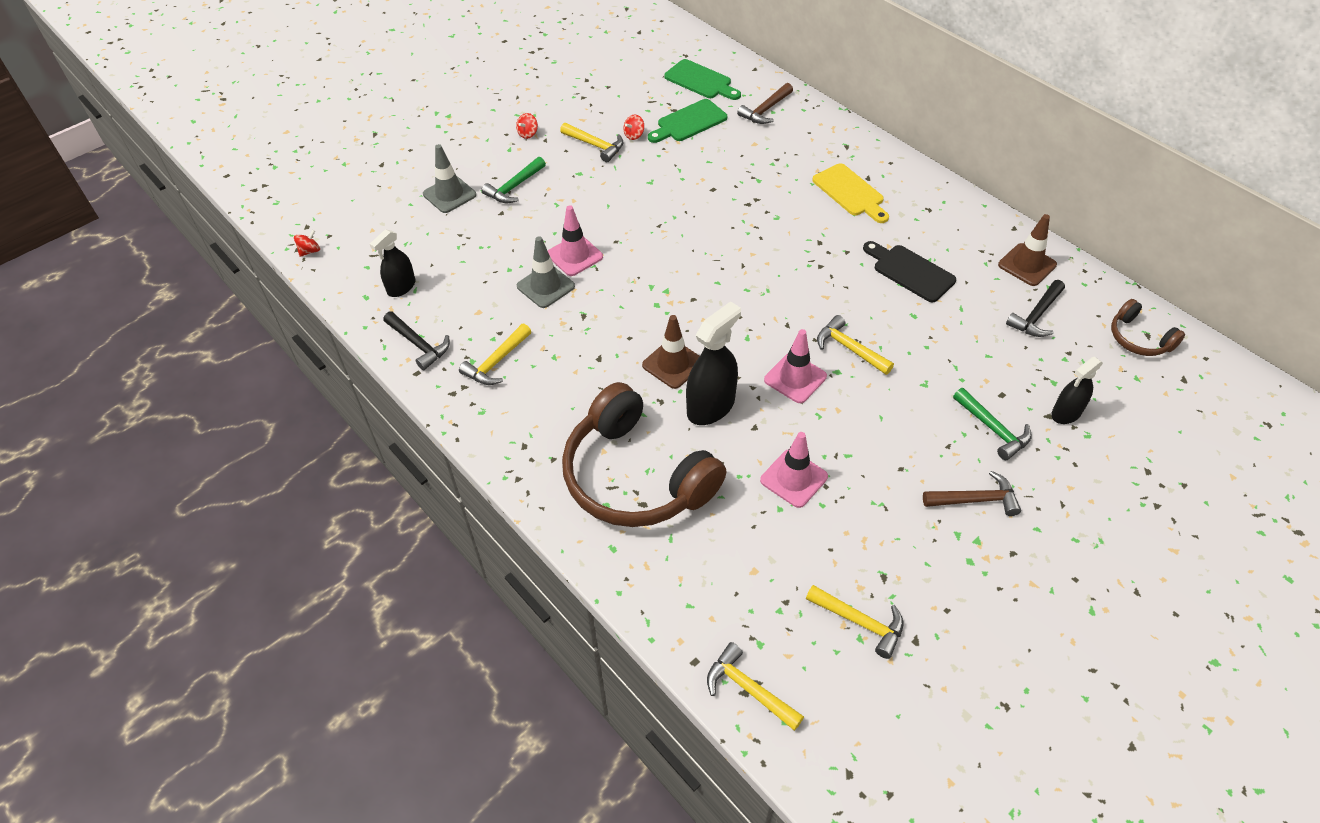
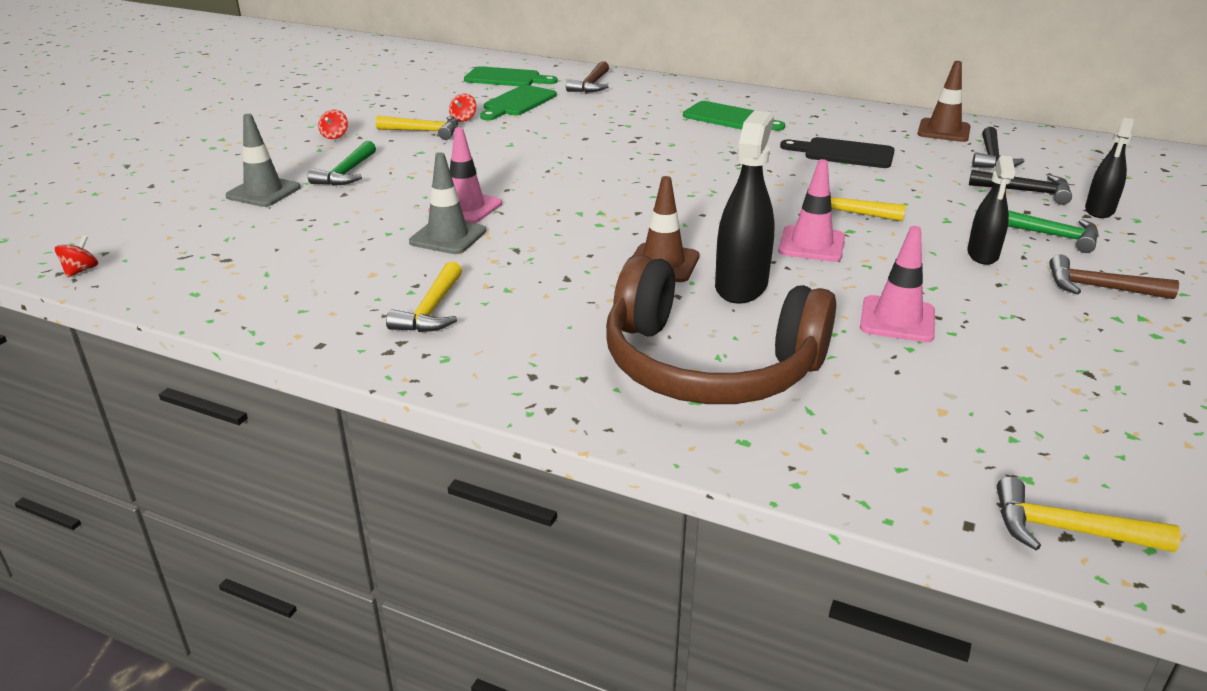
camera: 25 degrees left, 20 degrees down
(401, 287) = (244, 275): black spray bottle -> black spray bottle (982, 255)
(419, 344) = (305, 318): black hammer -> black hammer (1026, 191)
(850, 192) = (729, 118): yellow cutting board -> green cutting board
(860, 622) = (1113, 420): yellow hammer -> none
(975, 500) = (1099, 288): brown hammer -> brown hammer turned 135 degrees counterclockwise
(1139, 338) = (1095, 154): brown headphones -> none

